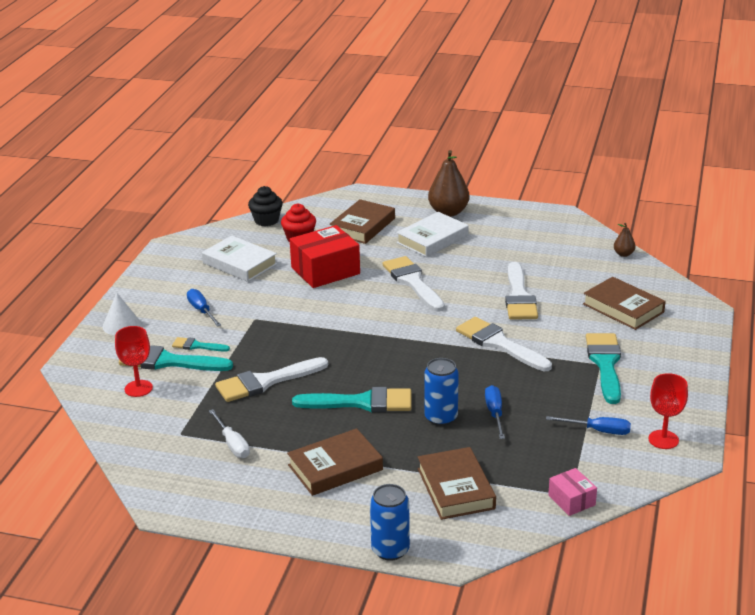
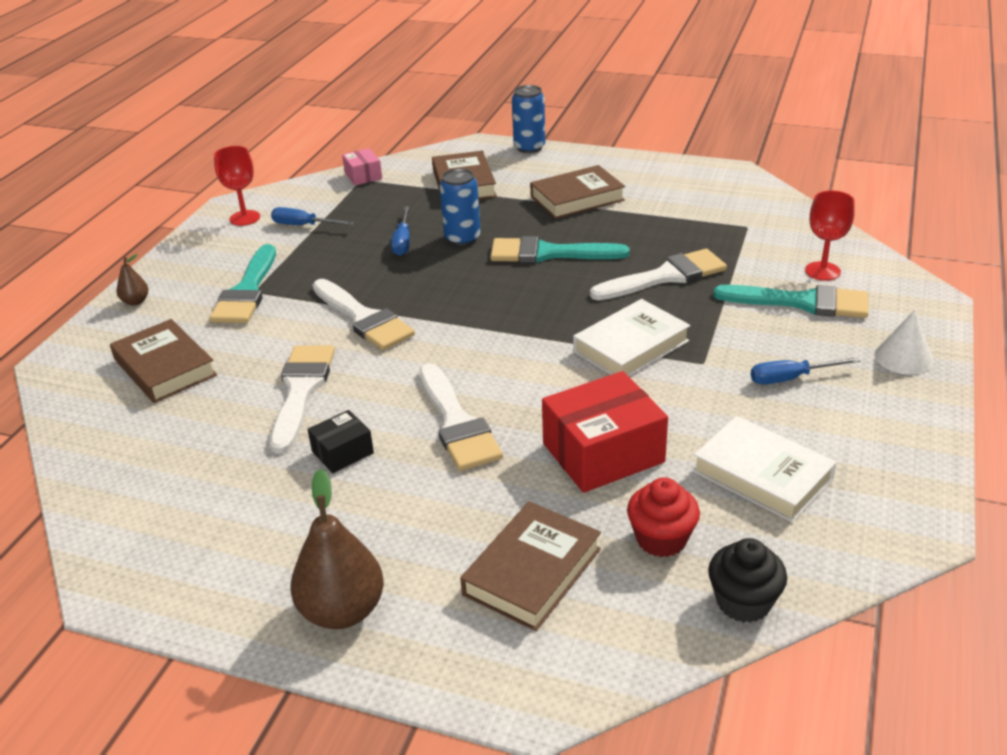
camera: 175 degrees left, 5 degrees up
(197, 346) = (772, 323): turquoise brush -> none
(201, 310) = (790, 378): blue screwdriver -> blue screwdriver turned 105 degrees clockwise
(232, 444) = (686, 217): white screwdriver -> none
(432, 239) = (399, 525): white book -> white book (631, 346)
(476, 267) = (342, 452): none -> black box
(623, 254) = (79, 473): brown pear -> brown pear (135, 301)

